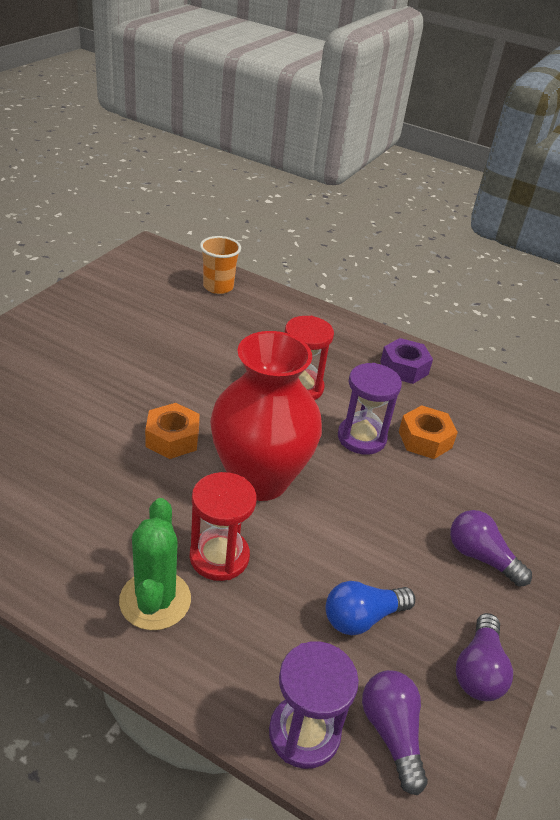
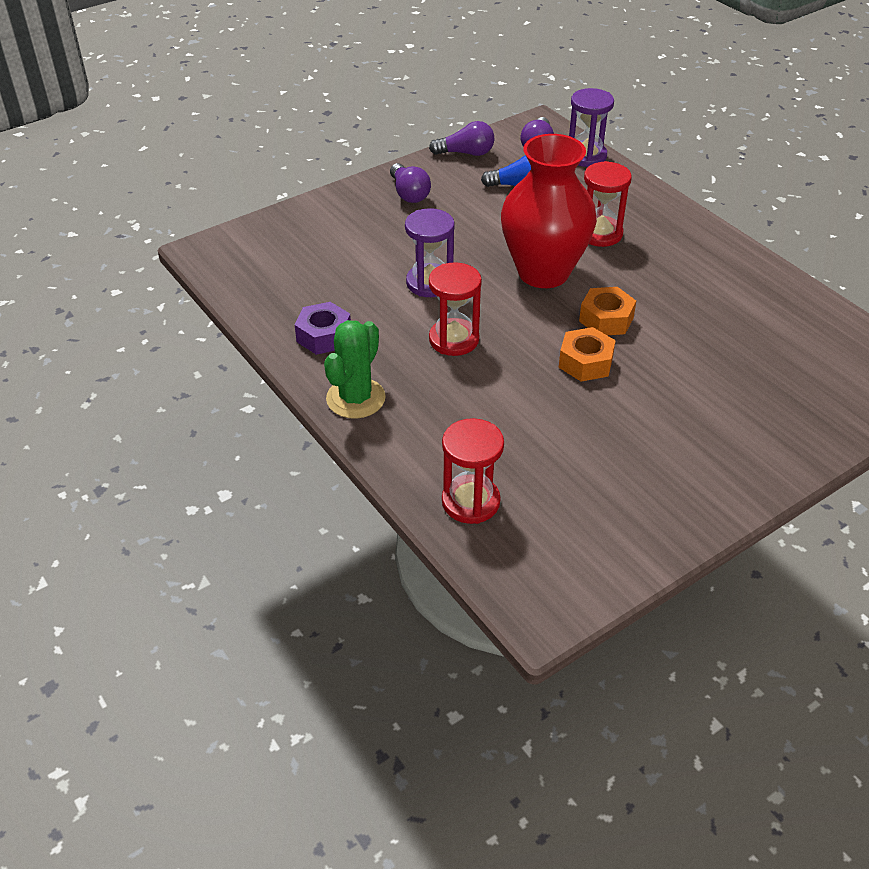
camera: 150 degrees left, 5 degrees up
(155, 600) = (653, 222): green cactus -> green cactus (355, 398)
(218, 287) = (470, 502): orange cup -> red hourglass
(425, 439) = (372, 269): orange nut -> orange nut (585, 362)
(478, 670) = (466, 153): purple light bulb -> purple light bulb turned 45 degrees clockwise

